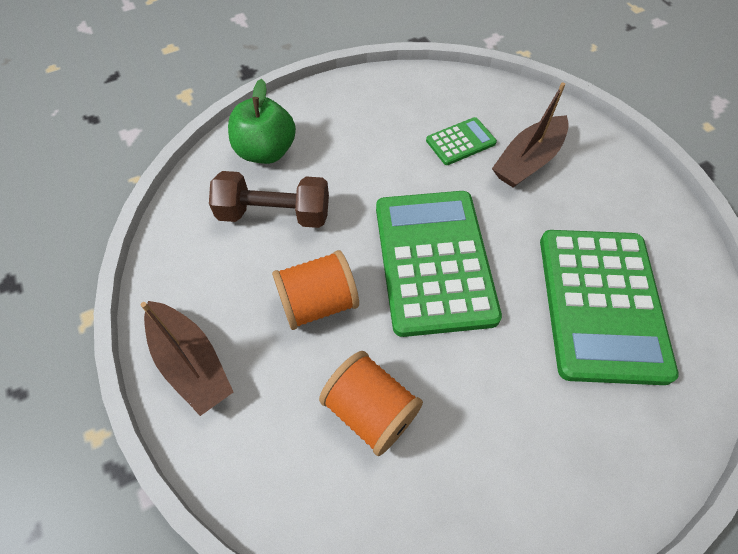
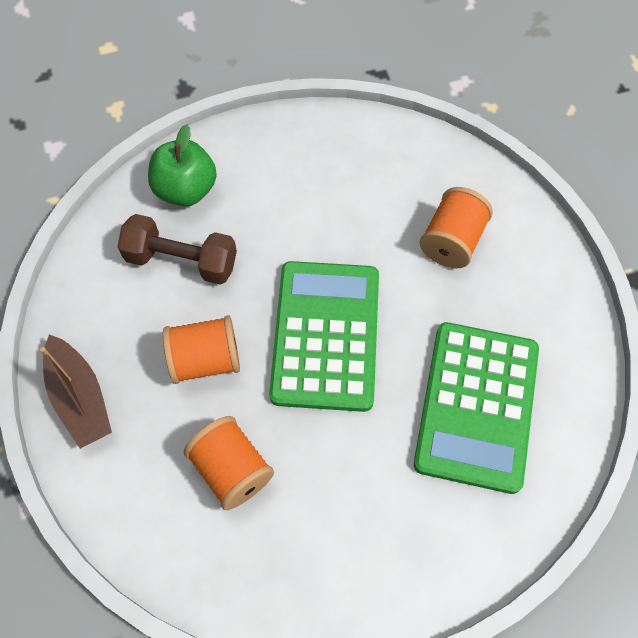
camera: 10 degrees right, 5 degrees up
(460, 142) = (387, 208): green calculator -> none
(528, 161) = (452, 241): brown boat -> orange spool

